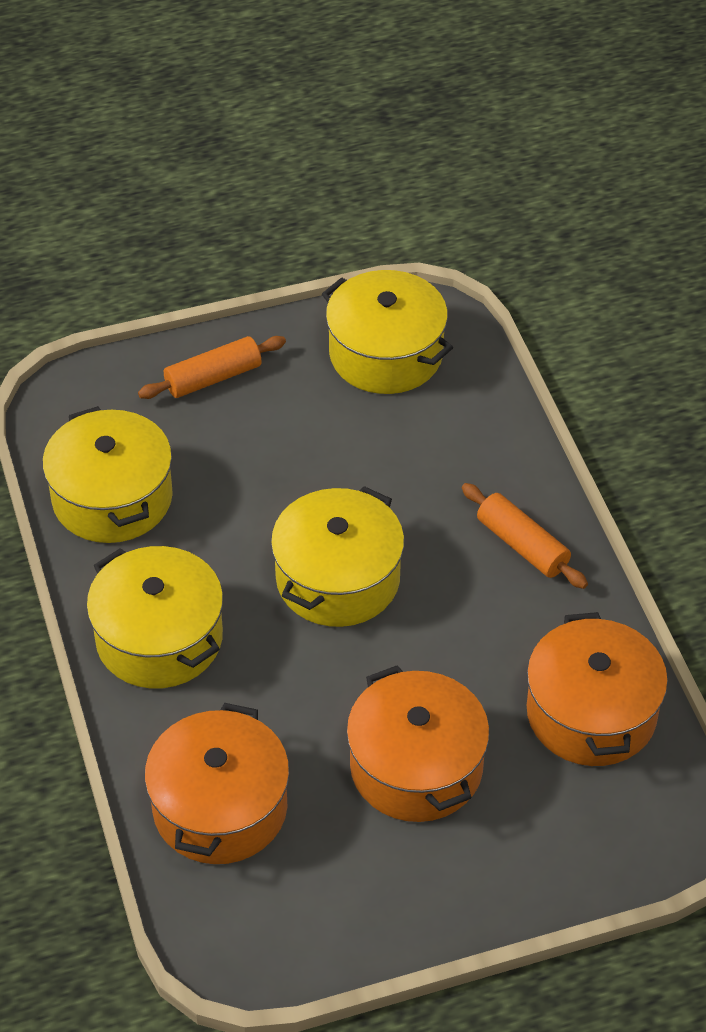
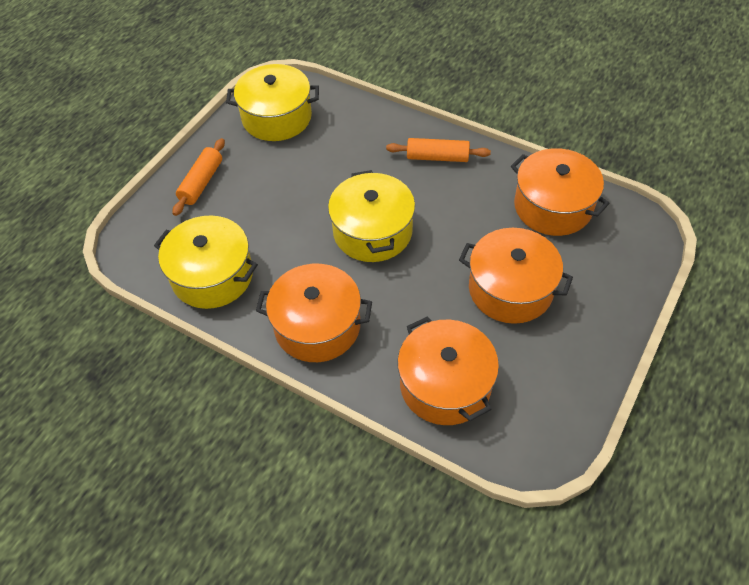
camera: 40 degrees left, 5 degrees up
(159, 638) = (317, 326): yellow pot -> orange pot

